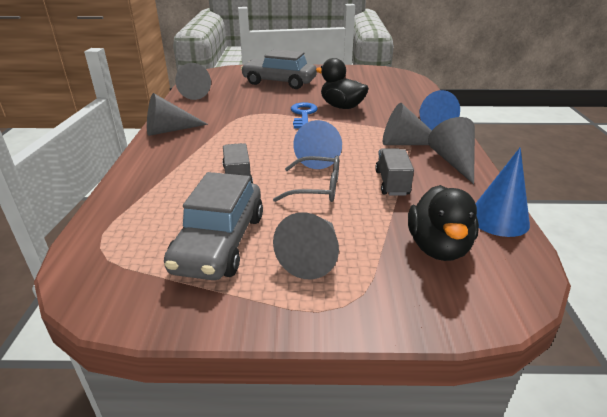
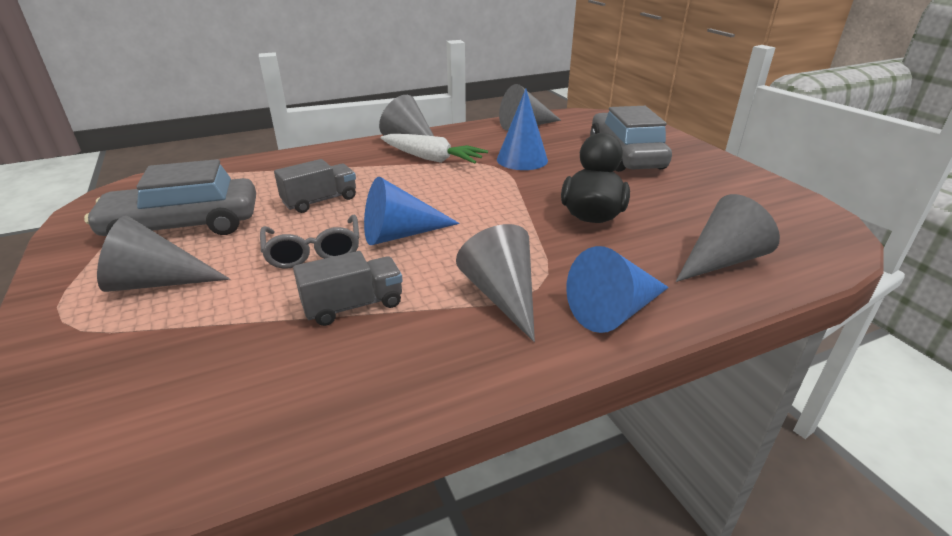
camera: 65 degrees right, 0 degrees up
(213, 129) = (432, 159): none -> white carrot
(303, 114) = (529, 195): blue key -> none
(438, 247) = (177, 376): black duck -> none
(453, 161) = (467, 358): grey cone -> grey cone (721, 260)
(498, 219) = (269, 437): blue cone -> blue cone (522, 159)

